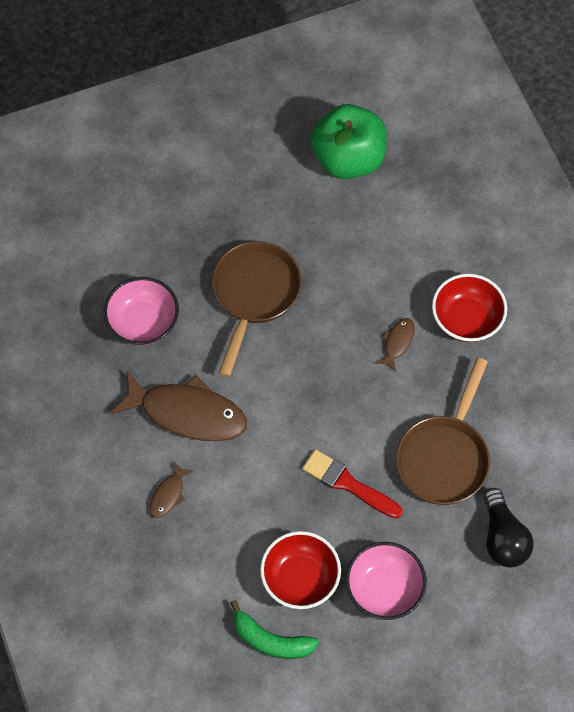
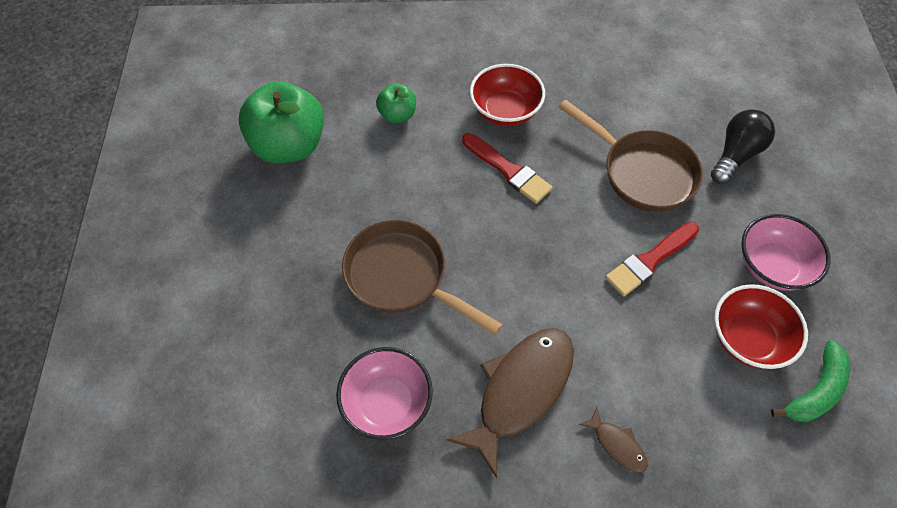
camera: 70 degrees left, 5 degrees down
(397, 342) = (508, 170): brown fish -> red brush
(421, 231) = (397, 115): none -> green apple
(503, 537) = (736, 155): black light bulb -> black light bulb turned 60 degrees counterclockwise

